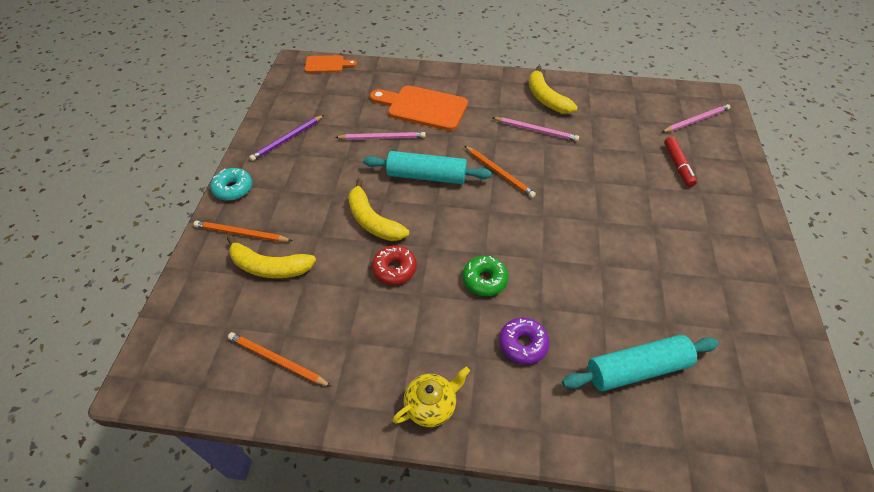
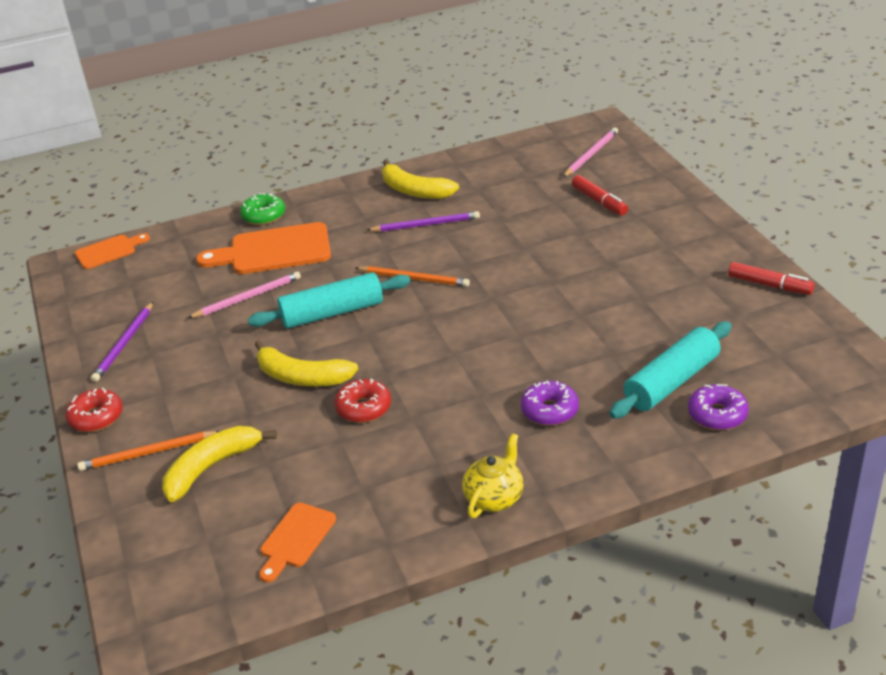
camera: 25 degrees left, 15 degrees down
(233, 189) = (96, 417): turquoise donut -> red donut
(269, 267) = (212, 467): yellow banana -> yellow banana turned 150 degrees clockwise
(277, 360) = (296, 539): orange pencil -> orange cutting board
(484, 280) = (470, 376): green donut -> green donut (263, 216)
(536, 130) = (426, 225): pink pencil -> purple pencil
(656, 425) = (717, 414): none -> purple donut
(778, 313) = (769, 285): none -> red marker

